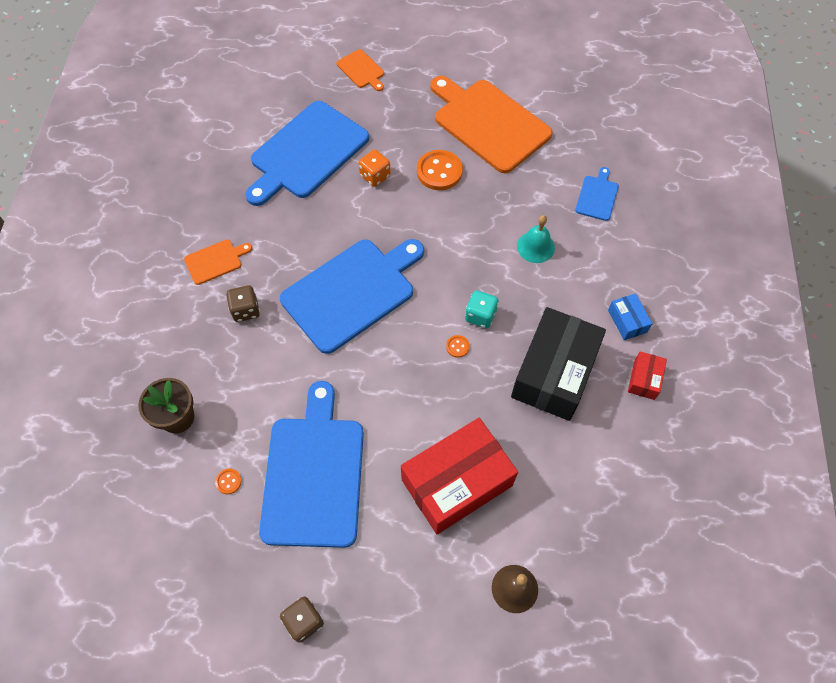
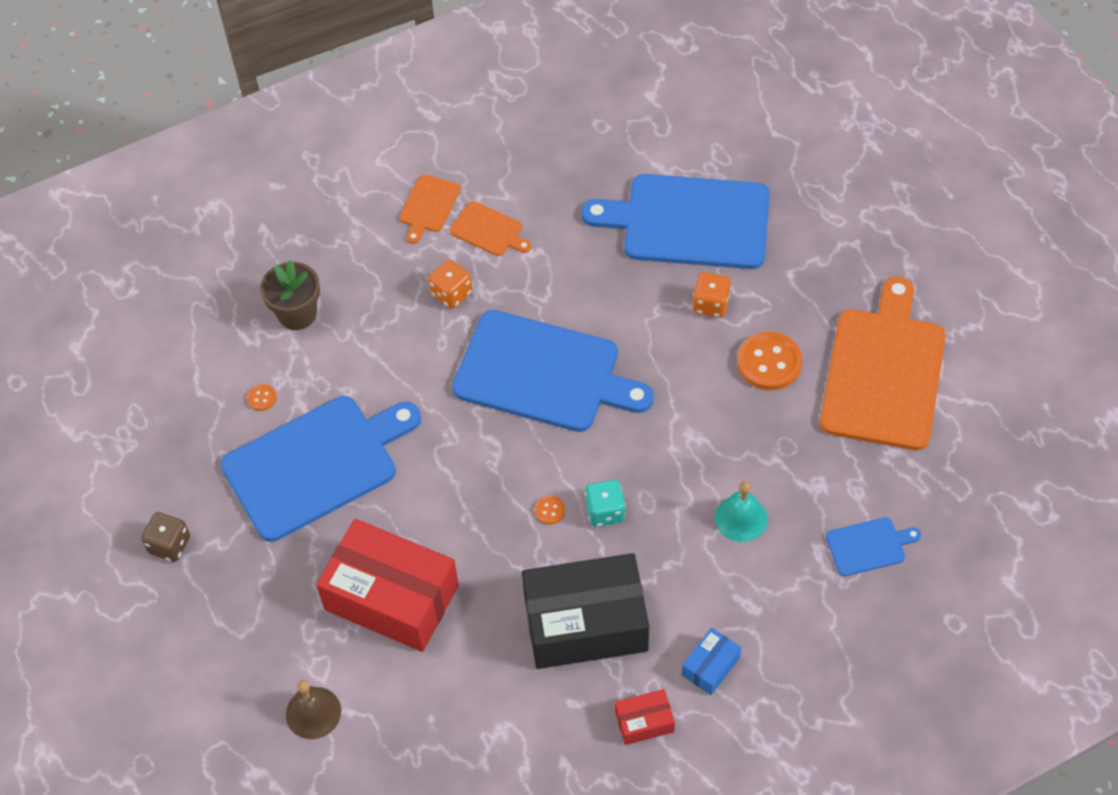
camera: 60 degrees right, 5 degrees down
(246, 310) = (451, 293): brown dice -> orange dice
(361, 70) = (852, 200): orange cutting board -> orange cutting board (428, 206)

